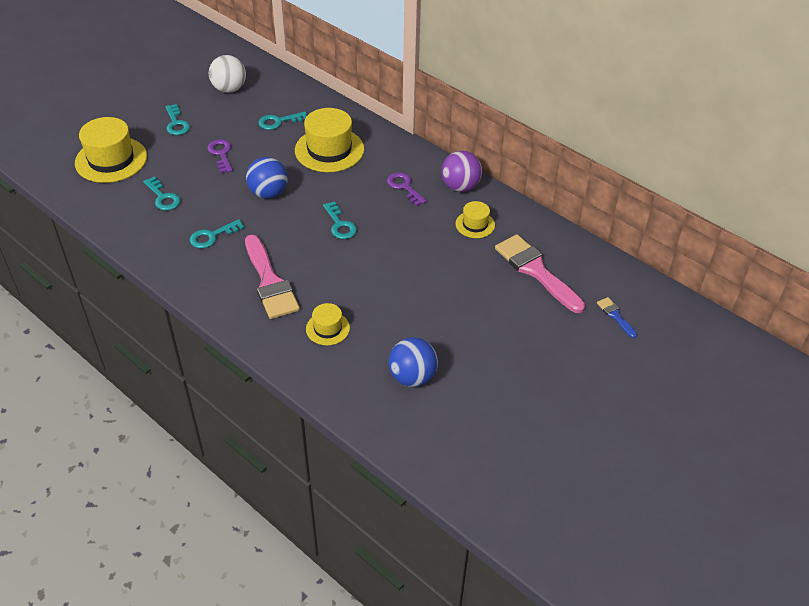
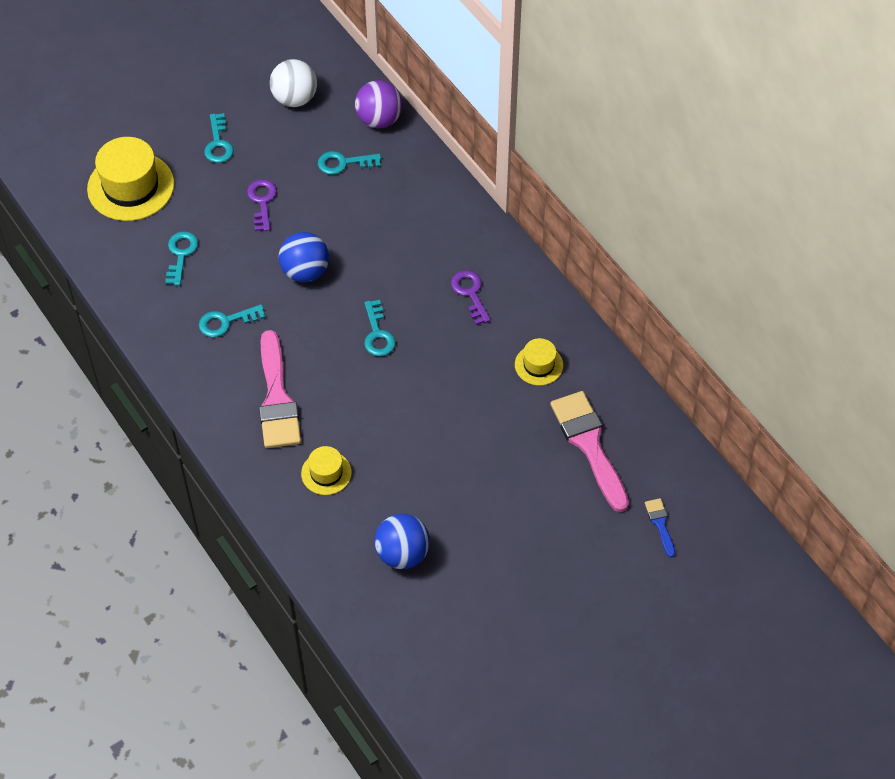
camera: 15 degrees right, 10 degrees up
(163, 197) = (181, 254): turquoise key -> turquoise key turned 150 degrees counterclockwise
(329, 150) = (394, 219): yellow hat -> none
(460, 186) = (539, 305): purple ball -> purple ball (379, 120)

